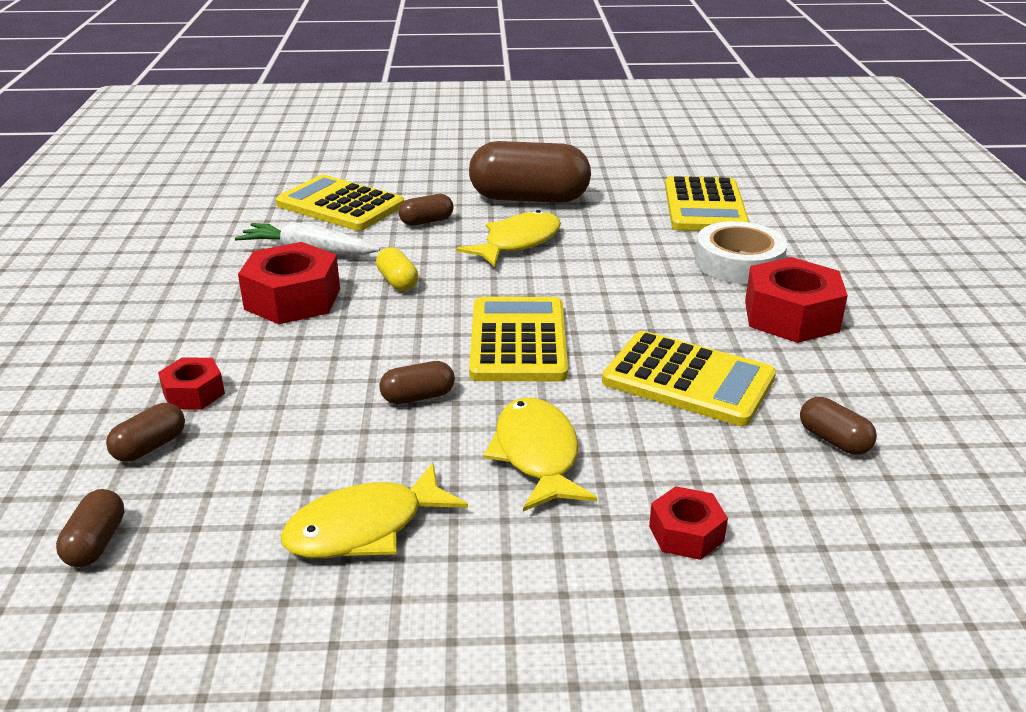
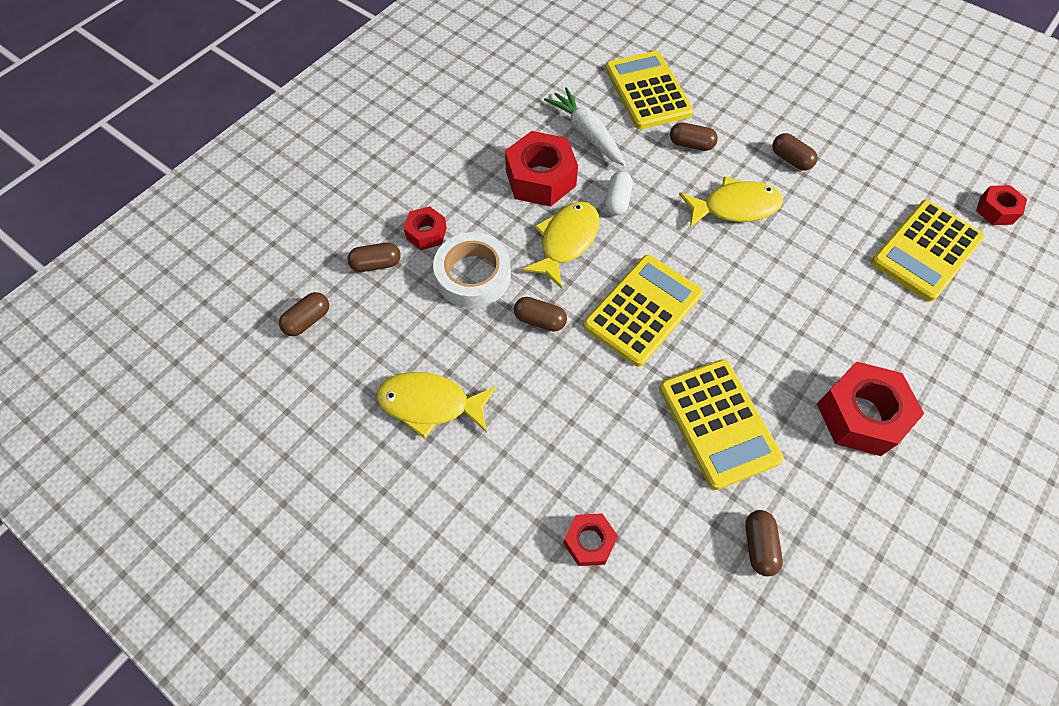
camera: 40 degrees right, 30 degrees up
(397, 282) = (617, 201): yellow capsule -> white capsule
(529, 199) = (790, 159): brown capsule -> brown capsule, size x0.44
(537, 455) = (564, 418): yellow fish -> yellow fish (566, 241)
(722, 168) = (996, 210): none -> red nut
(738, 263) = (882, 333): white tape -> white tape (473, 275)

